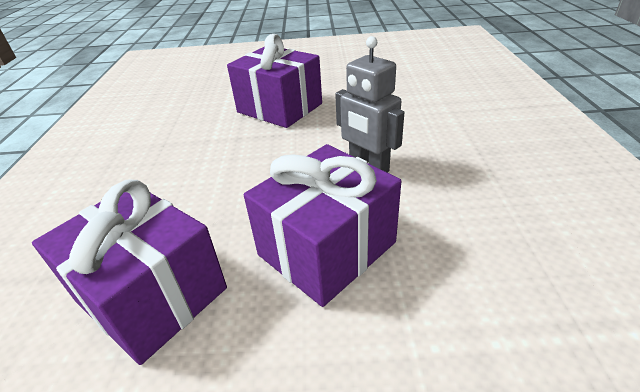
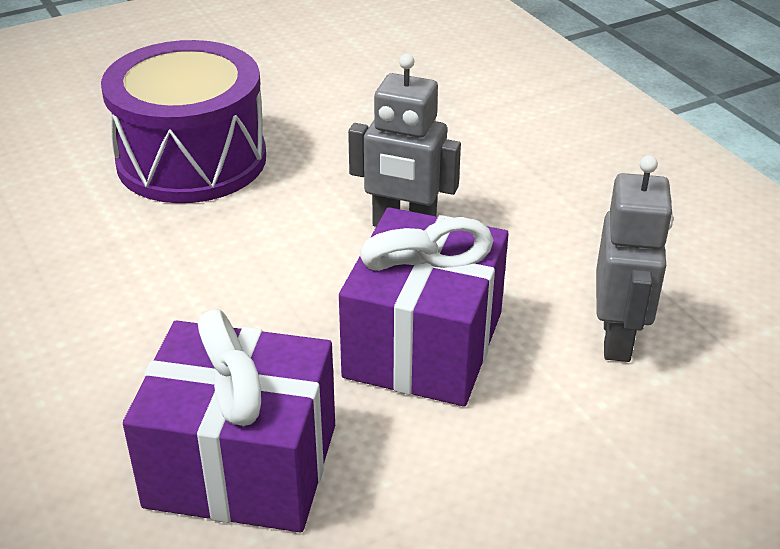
camera: 30 degrees left, 0 degrees up
(280, 108) = (192, 160): purple gift -> purple drum
(479, 292) = (617, 338): none -> grey robot

